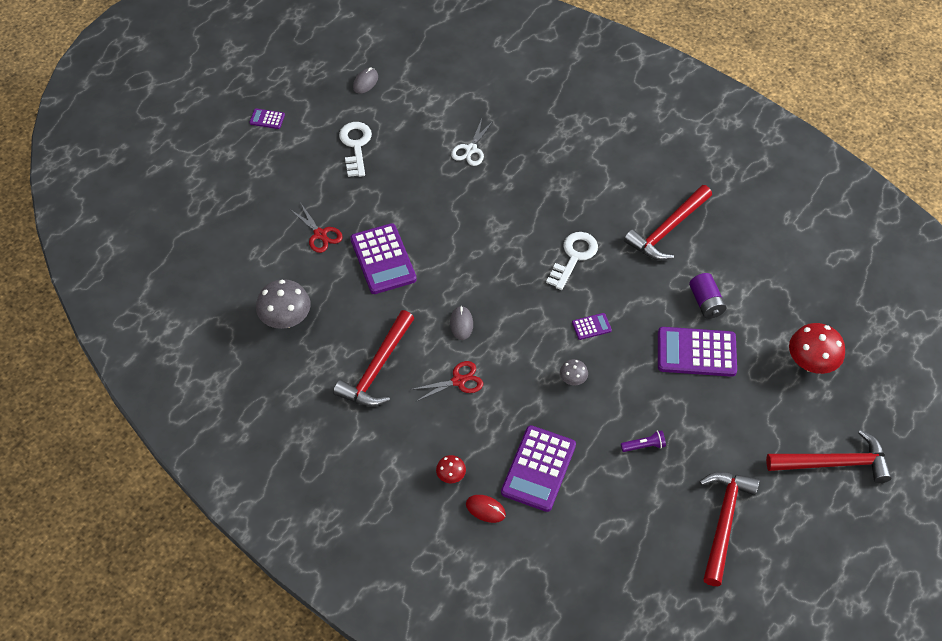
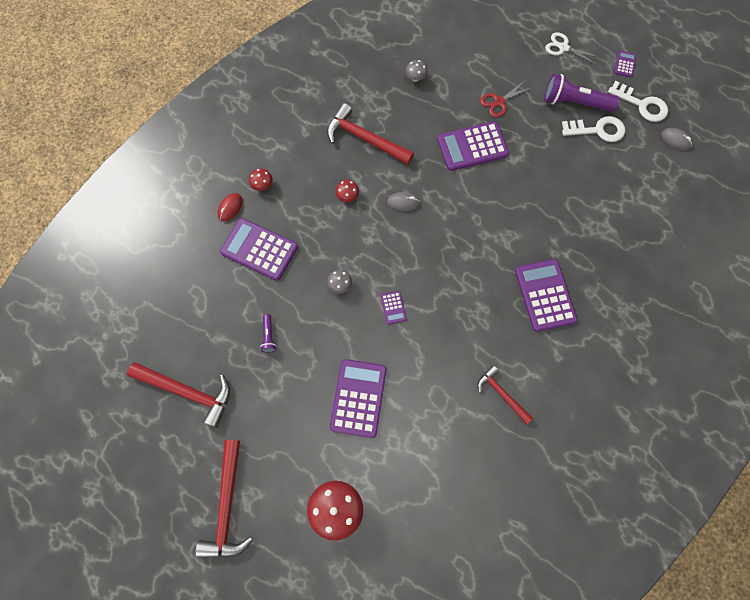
camera: 95 degrees right, 15 degrees up
(286, 319) = (415, 78): grey mushroom -> grey mushroom, size x0.51
(319, 165) = (574, 102): none -> purple flashlight
(459, 381) = (347, 196): red scissors -> red mushroom
(471, 149) = (597, 223): white scissors -> white scissors (563, 47)
(557, 194) = (545, 295): none -> purple calculator
(574, 257) = (470, 301): white key -> white key (641, 104)
(667, 230) = (501, 394): red hammer -> red hammer, size x0.61
(706, 302) = (413, 417): purple battery -> none

